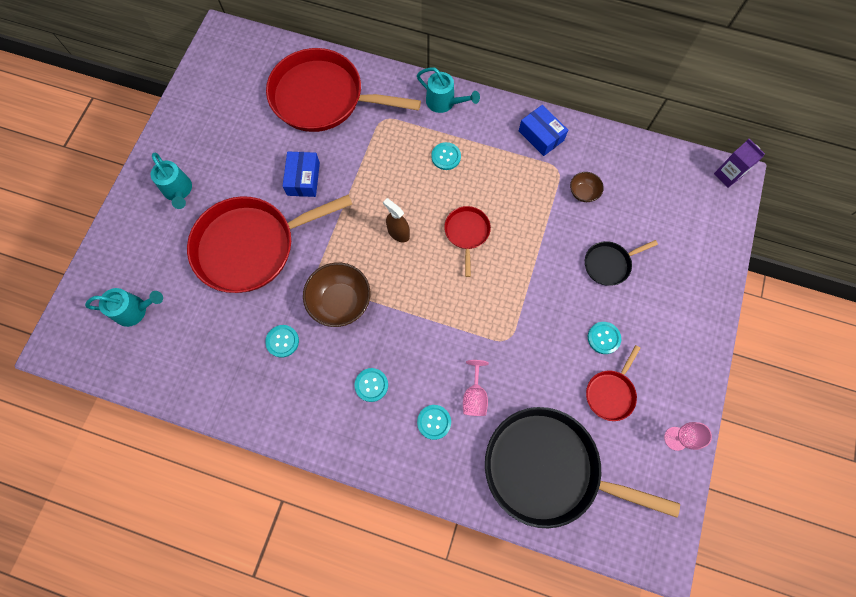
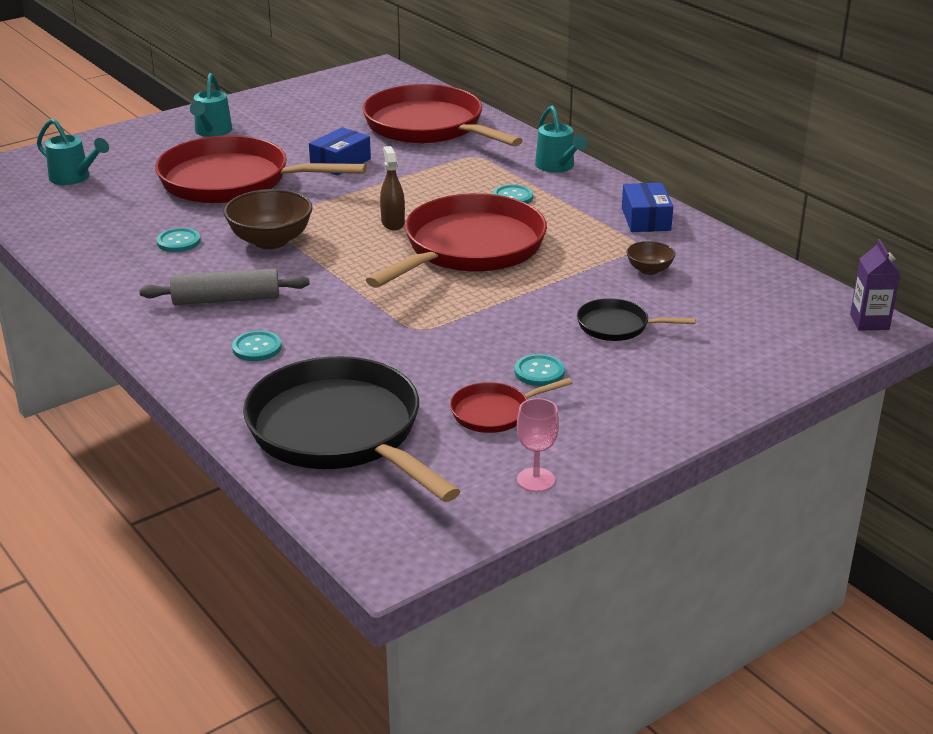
camera: 35 degrees right, 40 degrees down
(371, 385) = (226, 299): turquoise button -> grey rolling pin
(467, 233) = (469, 248): red pan -> red pan, size x2.19
(474, 396) = (326, 349): pink goblet -> none

